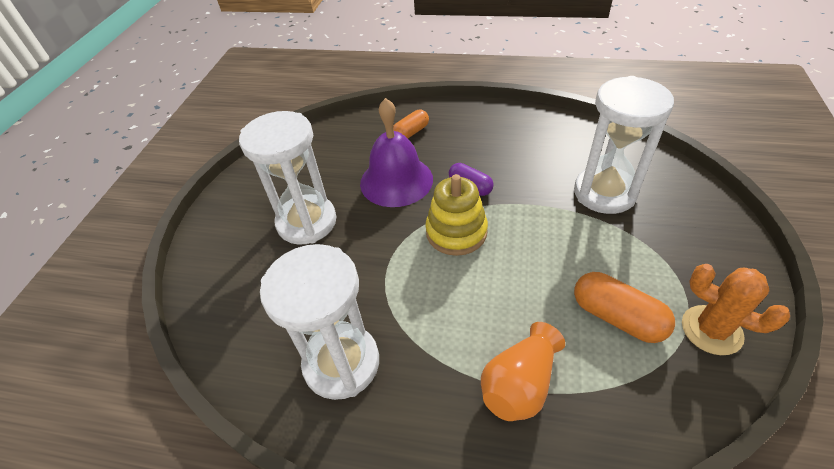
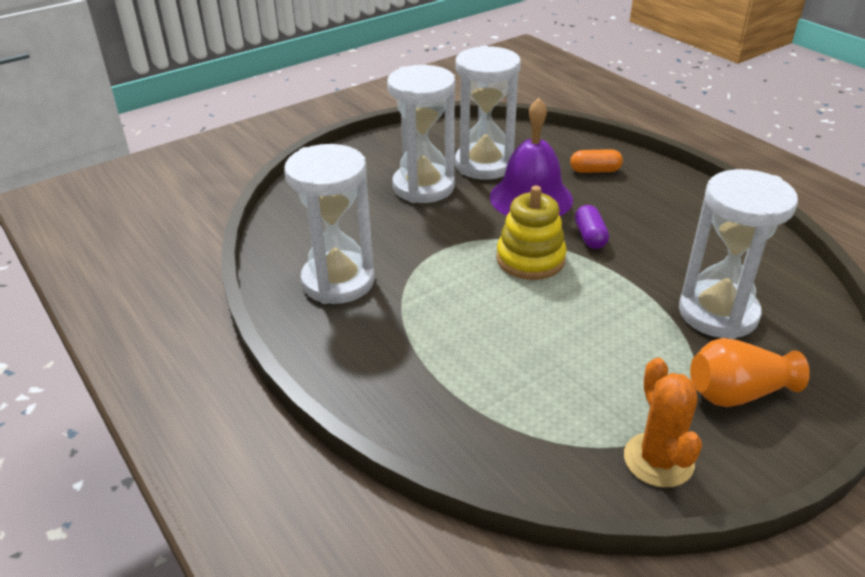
camera: 40 degrees right, 10 degrees down
(330, 173) = (484, 165): none -> white hourglass
(519, 384) = (440, 375): orange vase -> orange vase (737, 393)
(617, 317) = (583, 394): orange capsule -> none

